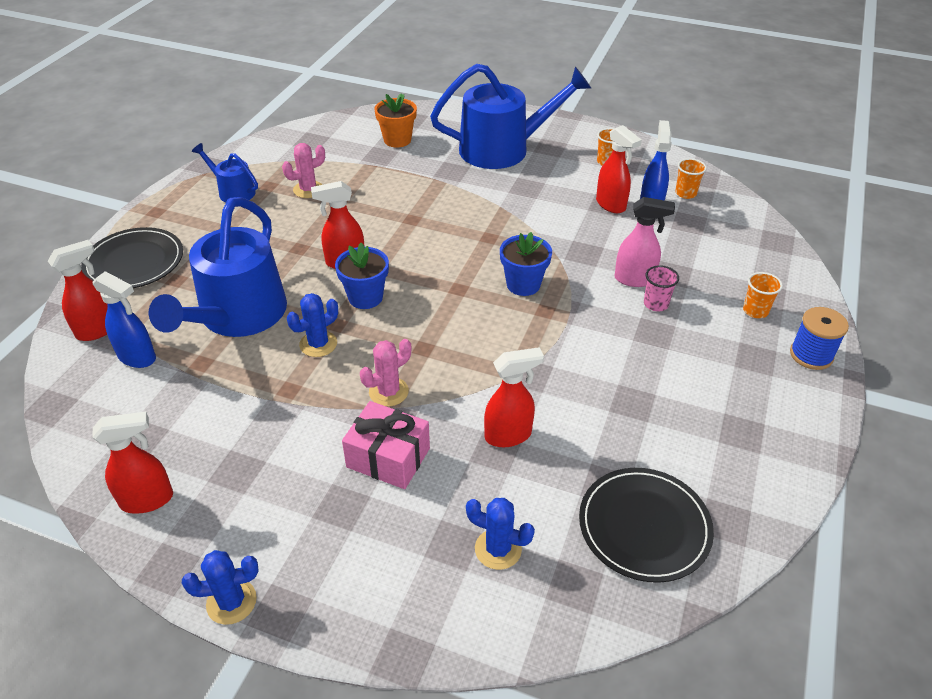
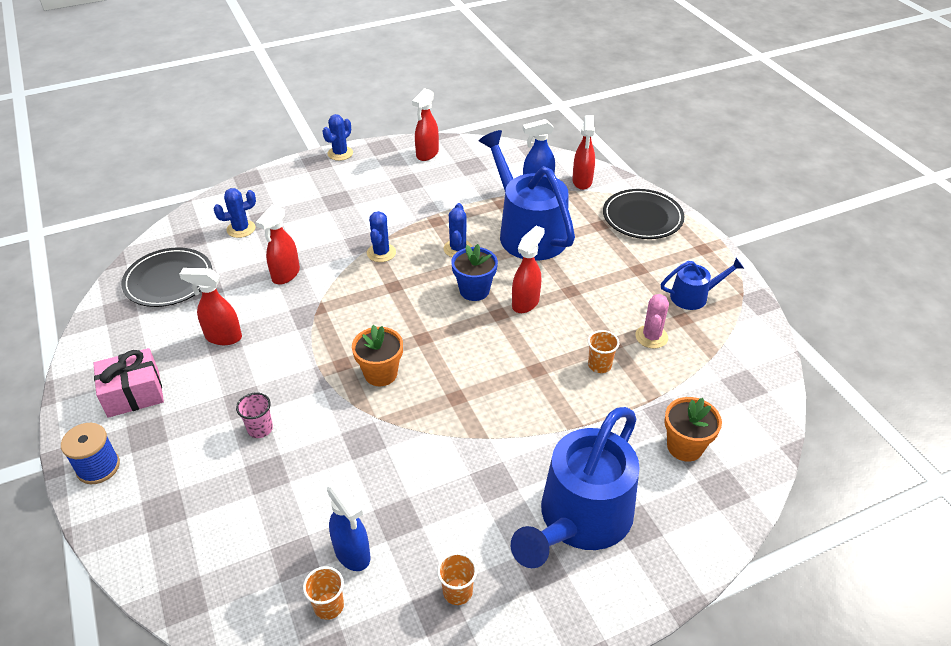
camera: 135 degrees right, 0 degrees up
(388, 392) = (381, 253): pink cactus -> blue cactus
(388, 458) = (340, 228): pink gift -> pink gift (134, 393)
(523, 284) = (380, 374): blue flower pot -> orange flower pot
(611, 205) = (391, 520): red spray bottle -> red spray bottle (223, 337)
(635, 279) = (296, 442): pink spray bottle -> none
(755, 311) = (167, 482): orange cup -> orange cup (599, 365)

